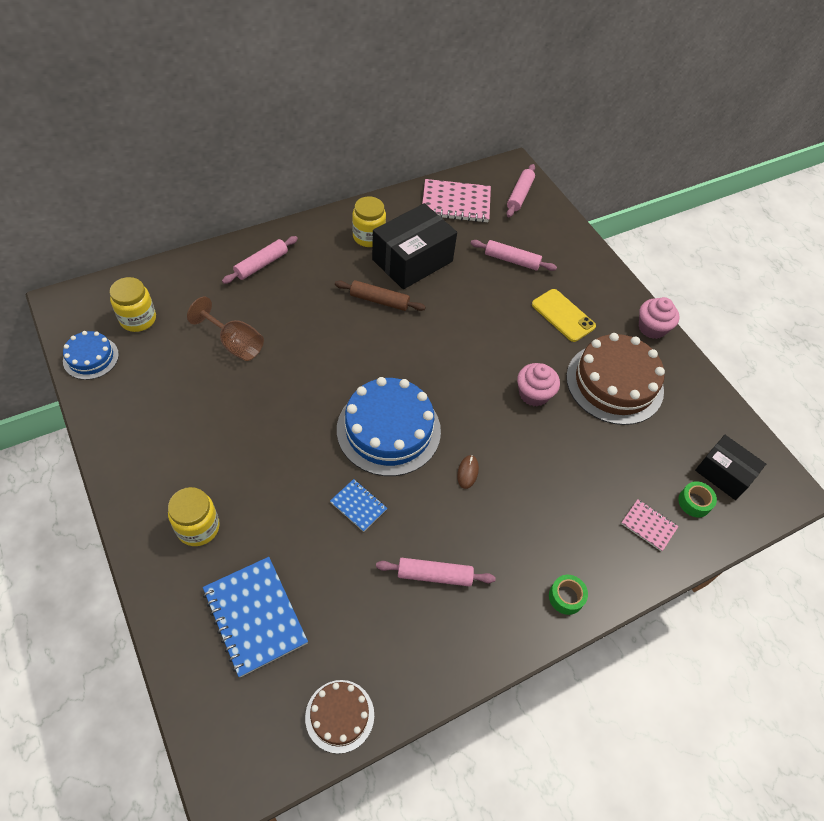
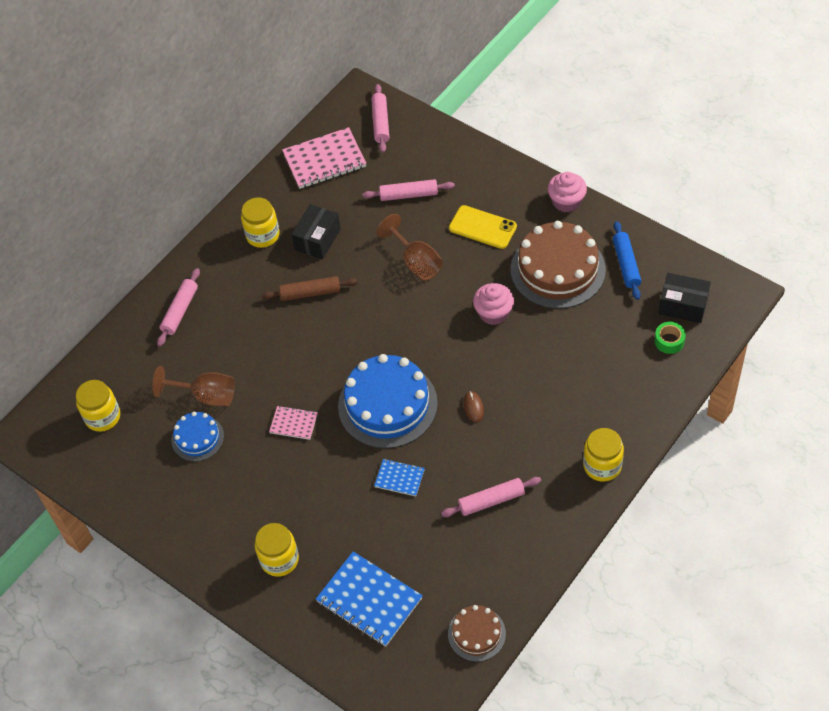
camera: 15 degrees left, 0 degrees up
(91, 358) = (86, 471): blue cake -> blue cake (197, 438)
(412, 260) = (317, 239): black box -> black box, size x0.61
(487, 317) = (416, 262): none -> brown goblet
(566, 597) = (602, 466): green tape -> yellow jar
(648, 526) = (641, 378): pink notebook -> pink notebook (293, 423)
(683, 409) = (626, 264): none -> blue rolling pin

